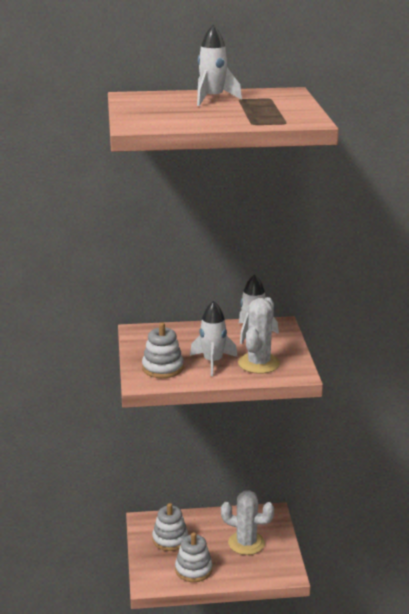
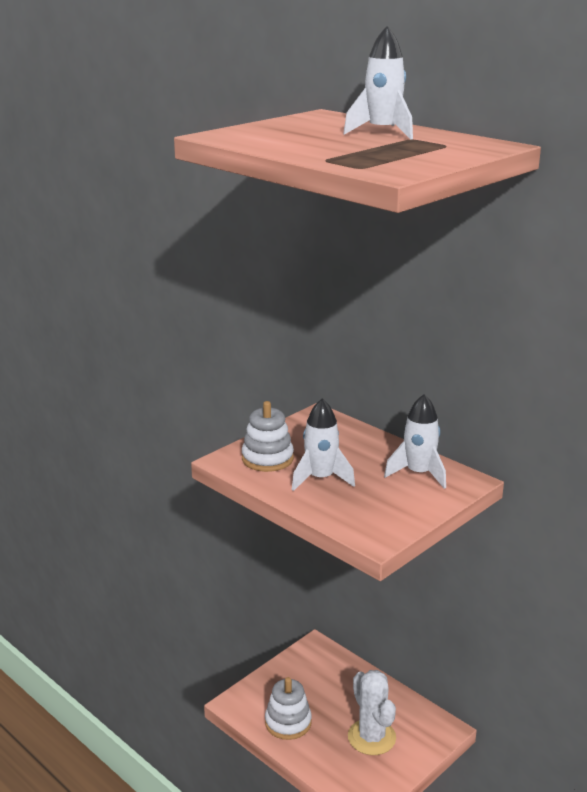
camera: 50 degrees right, 0 degrees up
(170, 539) = (311, 680): white stacking toy -> none
(258, 363) = (359, 505): white cactus -> none

